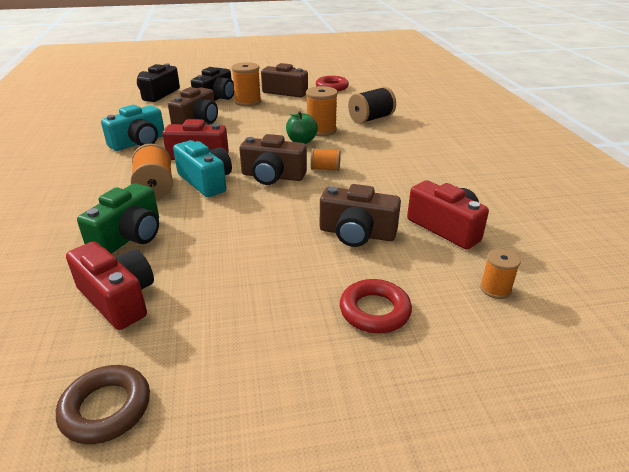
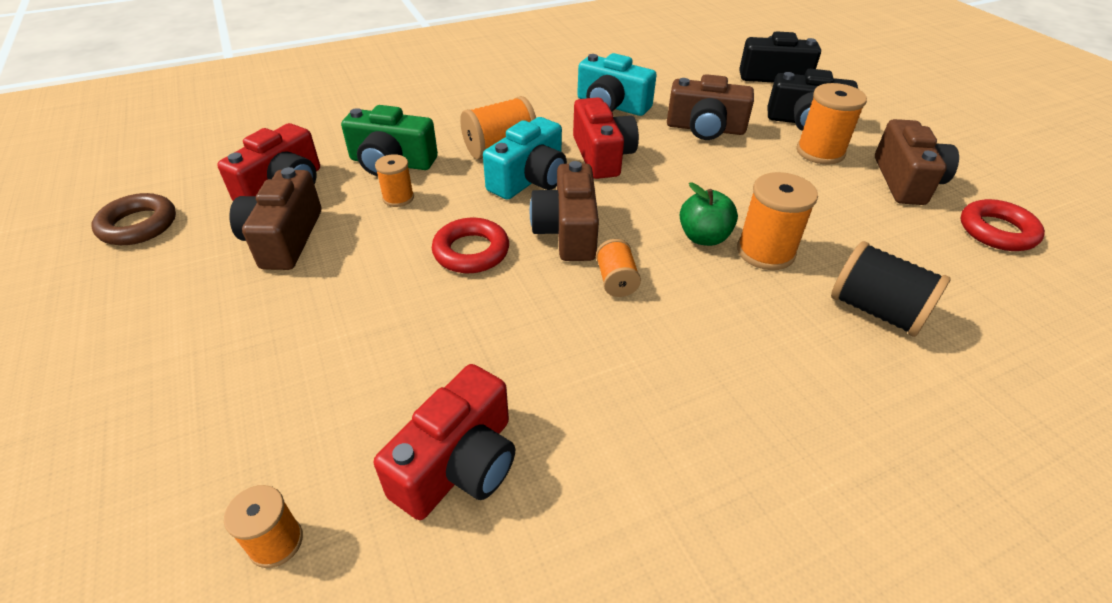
camera: 75 degrees right, 10 degrees up
(186, 235) = (398, 198): none -> orange spool
(357, 233) = (424, 345): brown camera -> brown camera (284, 239)
(374, 311) = (239, 387): red ring -> red ring (471, 251)

